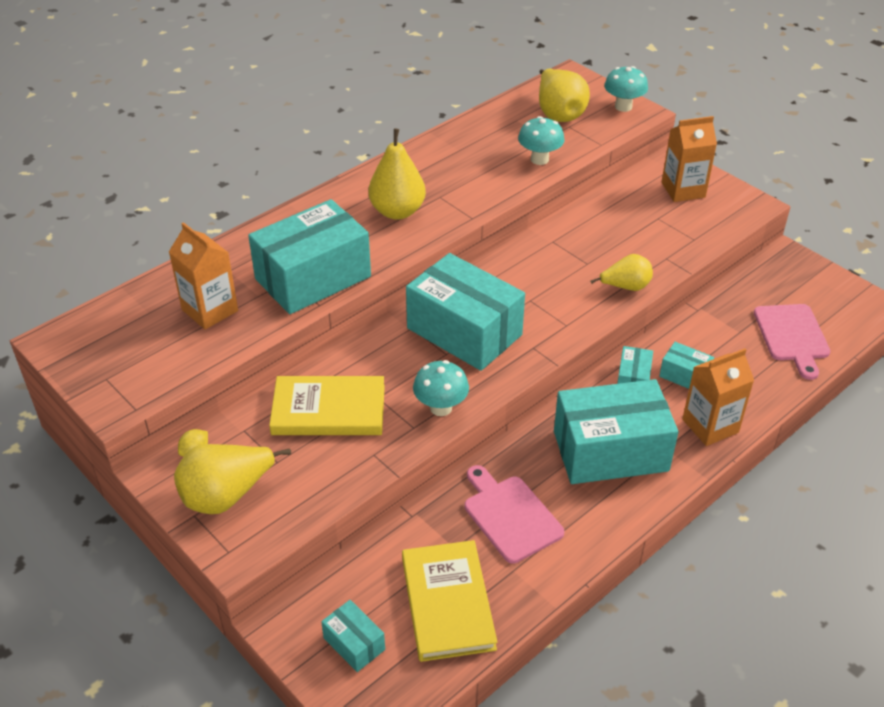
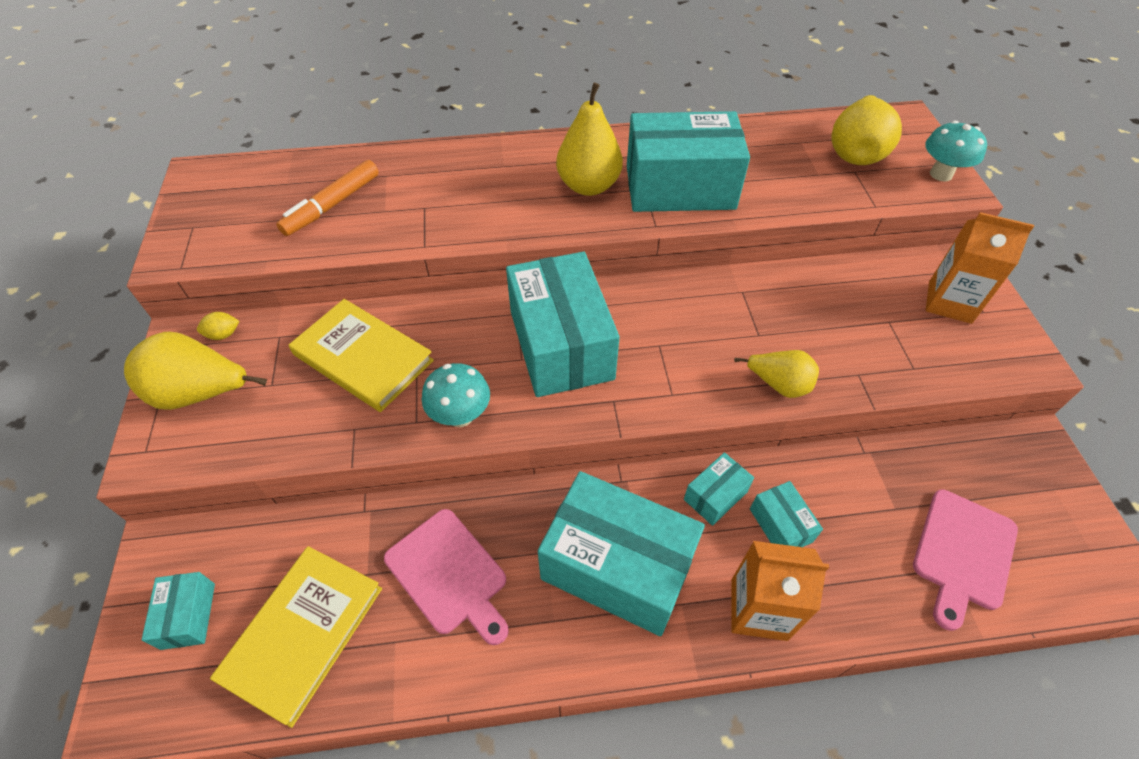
camera: 35 degrees right, 10 degrees up
(210, 310) = (332, 205): orange carton -> orange marker
(313, 278) = (446, 216): turquoise box -> turquoise box (680, 187)
(510, 515) = (449, 574): pink cutting board -> pink cutting board turned 135 degrees clockwise
(539, 159) = (788, 194): turquoise mushroom -> none

